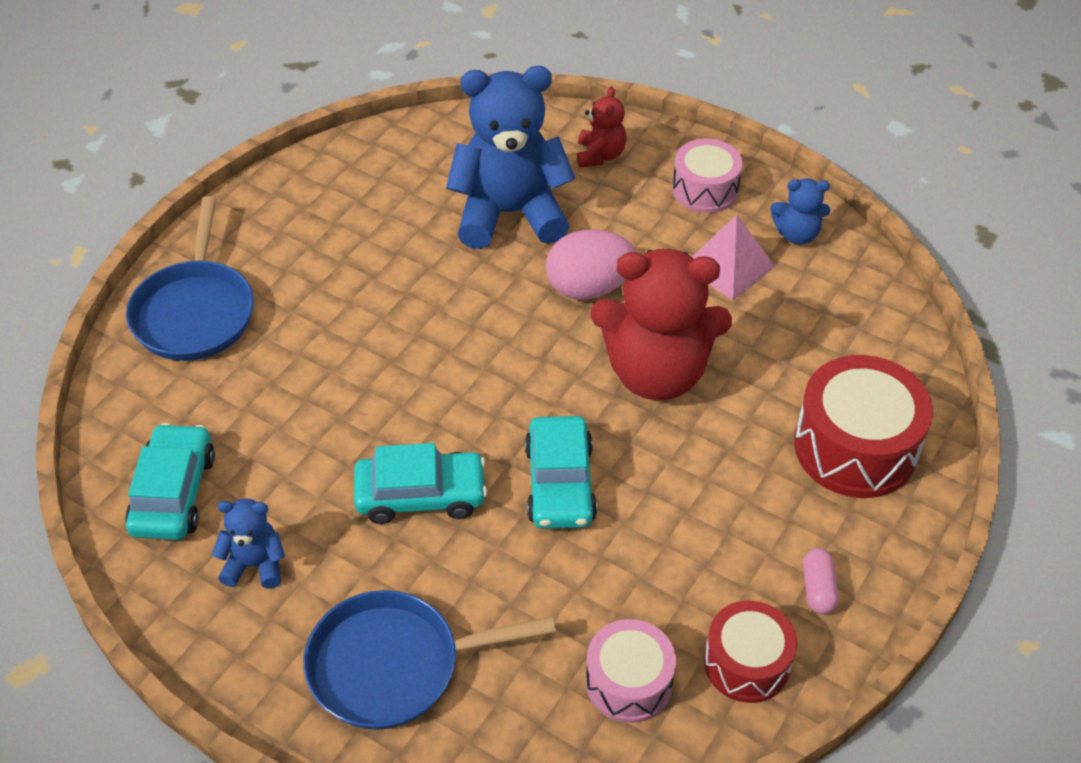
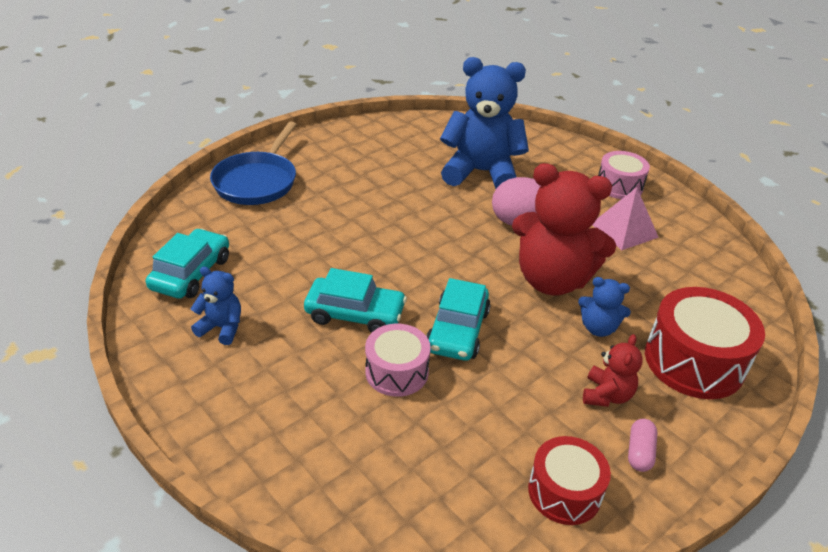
camera: 15 degrees right, 10 degrees down
(394, 665) = (287, 418): blue pan -> none
(600, 155) = (552, 155): red teddy bear -> red teddy bear (606, 395)
(628, 682) = (462, 479): pink drum -> pink drum (396, 372)
(797, 234) = (679, 222): blue teddy bear -> blue teddy bear (598, 328)

